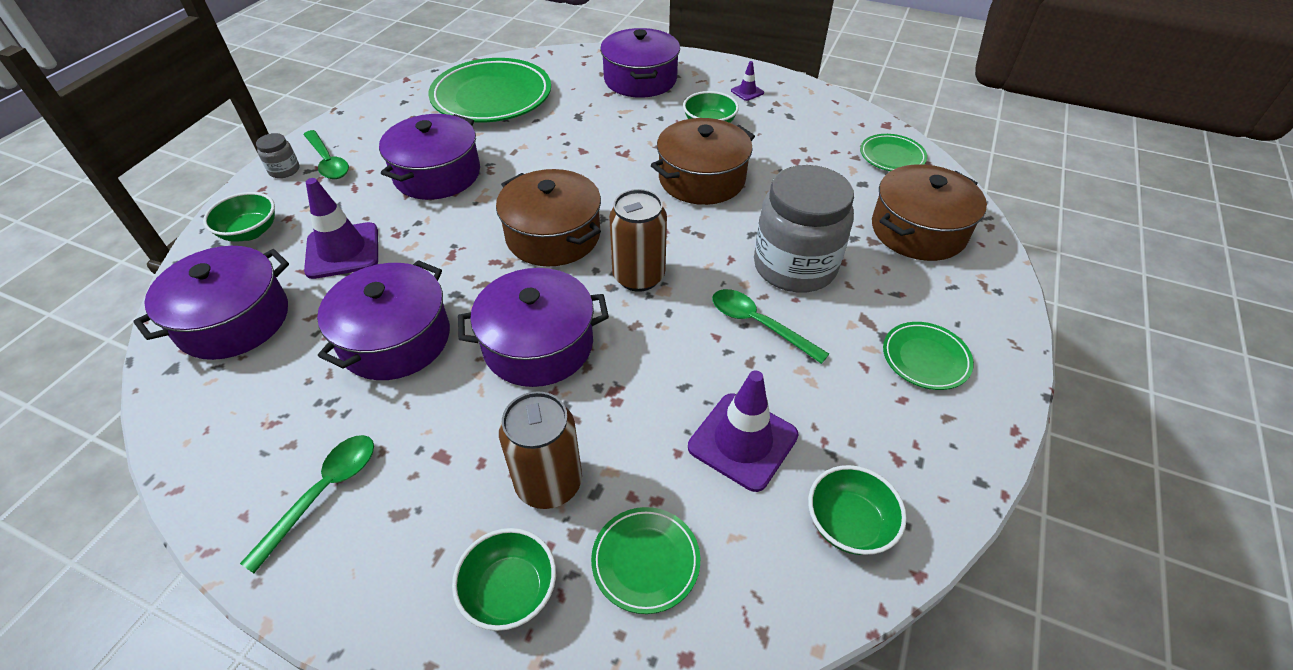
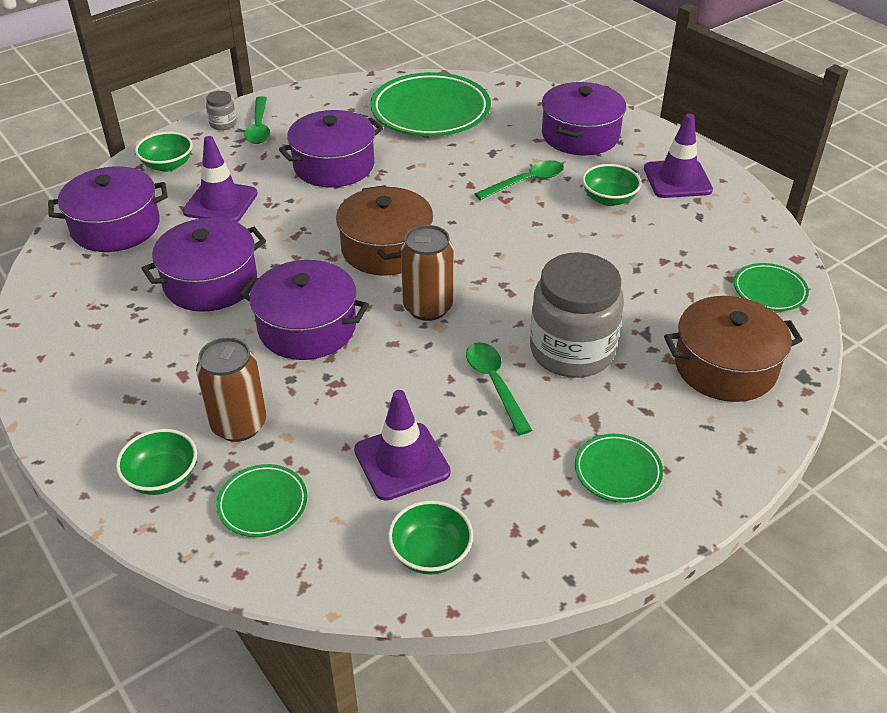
camera: 30 degrees right, 5 degrees down
(323, 493) = (94, 365): green spoon -> green spoon (526, 182)
(701, 179) = (556, 246): brown pot -> none
(747, 92) = (677, 179): purple traffic cone -> purple traffic cone, size x2.07

